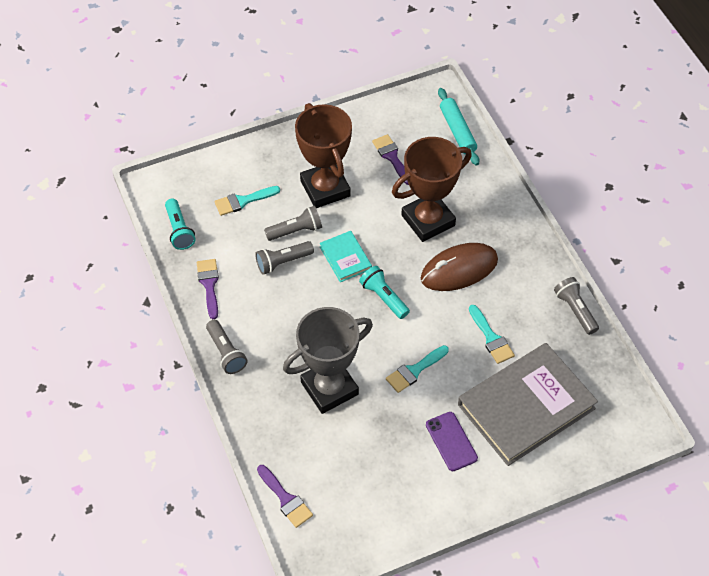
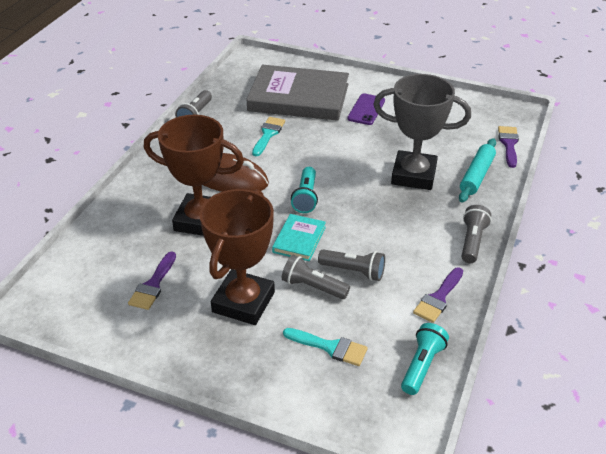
camera: 135 degrees left, 15 degrees down
(414, 371) = (342, 149): turquoise brush -> none
(457, 131) = (72, 265): turquoise rolling pin -> turquoise rolling pin (477, 176)

